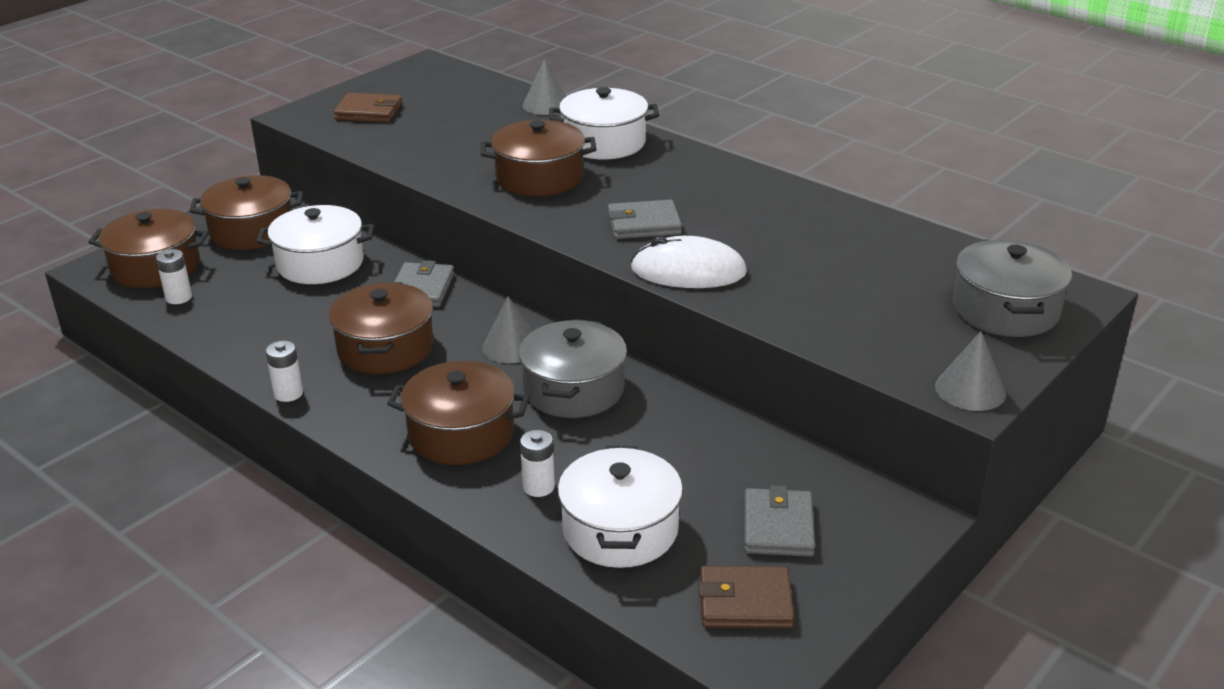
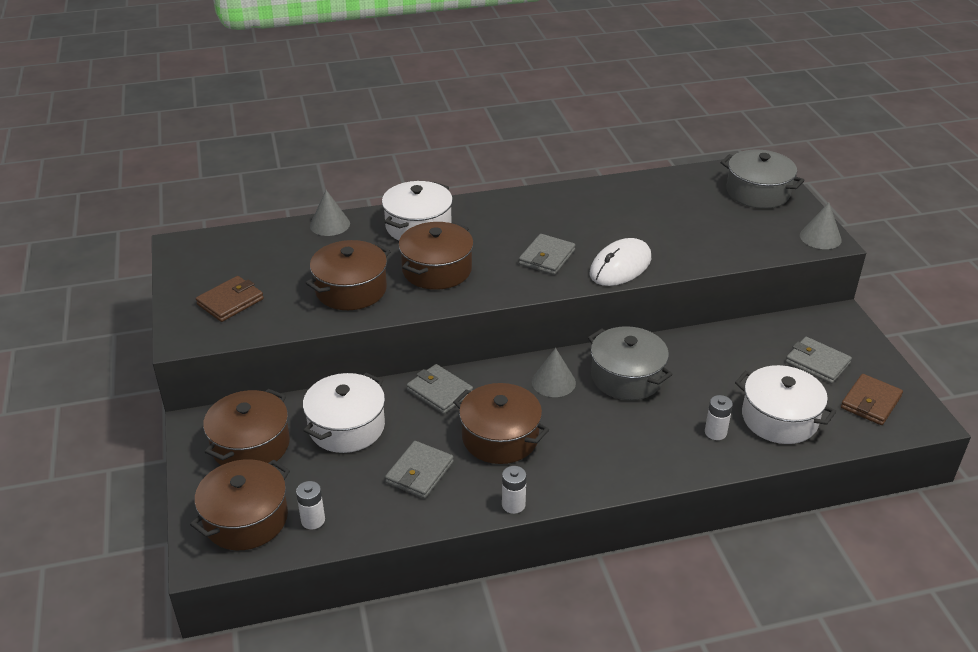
camera: 55 degrees left, 5 degrees up
(290, 324) = (419, 472): none -> grey wallet
(461, 433) = (633, 442): brown pot -> brown pot (351, 289)

